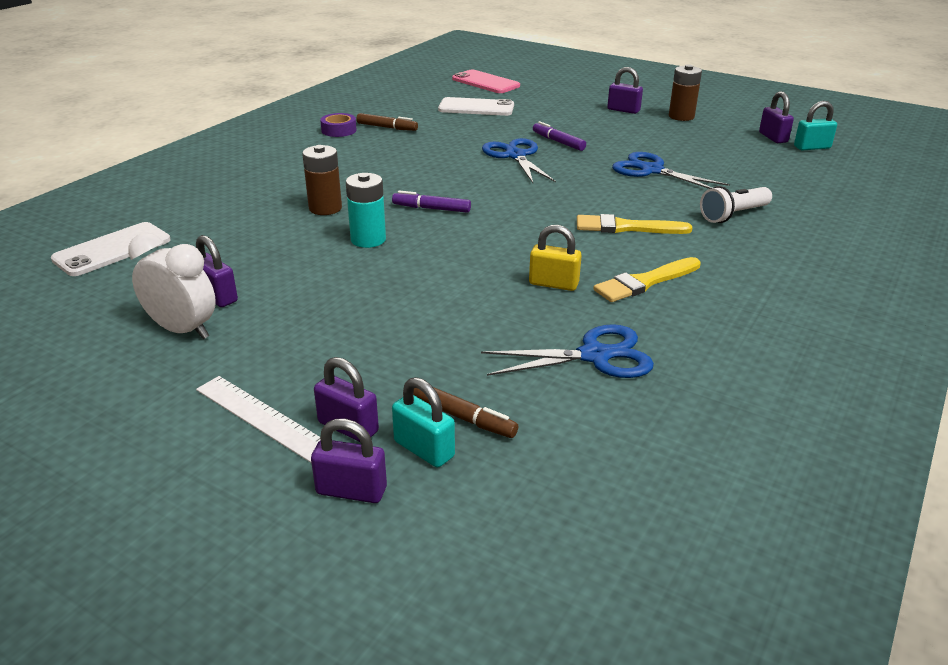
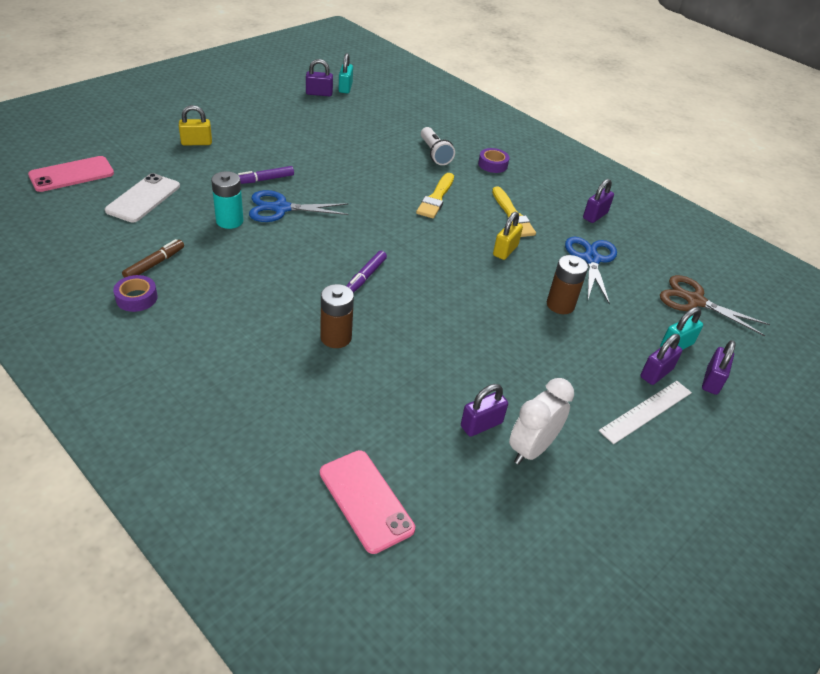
camera: 80 degrees left, 10 degrees up
(112, 250) = (366, 500): white phone -> pink phone
(368, 240) = (409, 322): turquoise battery -> turquoise battery (229, 221)
(463, 418) = (648, 324): brown marker -> none
(563, 473) = (694, 301): none -> brown scissors
(588, 108) = (196, 142): none -> yellow padlock
(623, 110) = (216, 129): purple padlock -> purple padlock (595, 215)
(651, 170) = (348, 158): blue scissors -> none
(681, 116) = (251, 111): brown battery -> brown battery (560, 305)
(763, 256) = (492, 164): none -> purple tape

